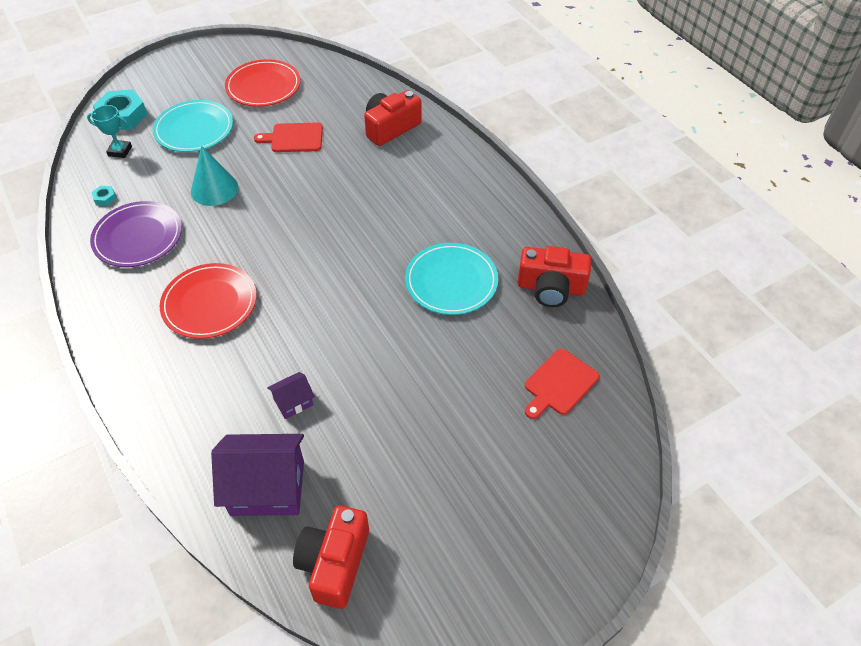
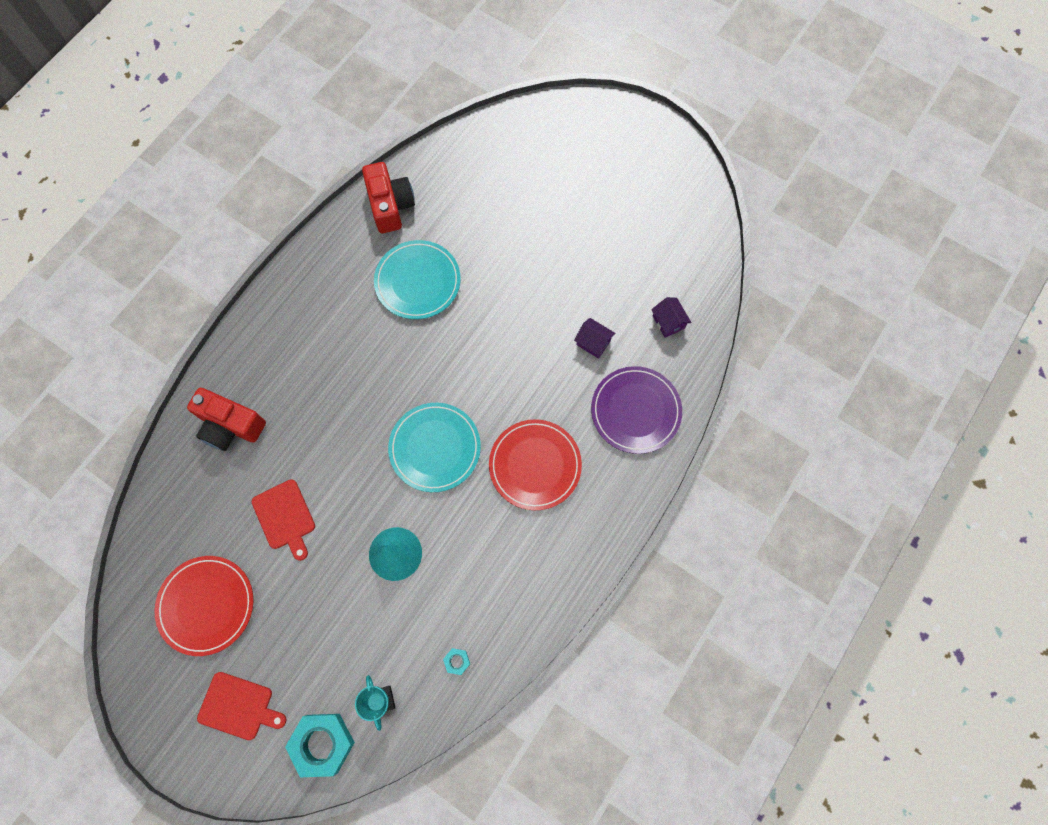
camera: 115 degrees left, 20 degrees up
(138, 237) = (492, 586): purple plate -> purple plate (635, 411)
(194, 129) = (313, 638): turquoise plate -> turquoise plate (435, 448)
(267, 488) = (668, 322): purple house -> purple house, size x0.49
(334, 563) = (693, 253): red camera -> none
(559, 384) = (483, 170): red cutting board -> red cutting board (239, 706)

